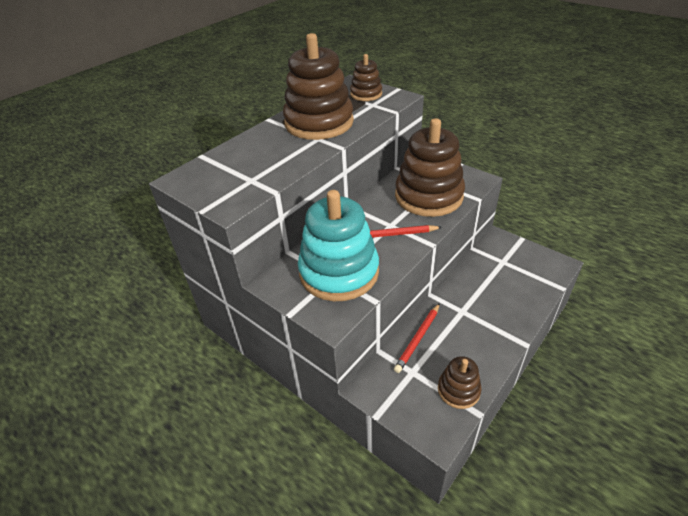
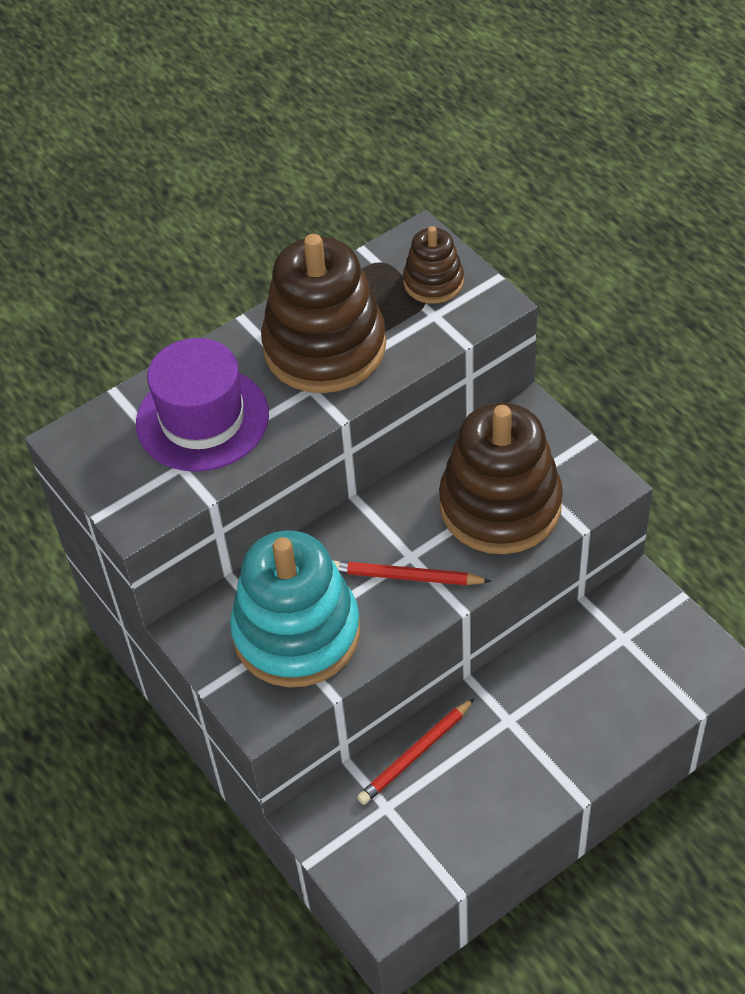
camera: 15 degrees right, 10 degrees up
(258, 159) = (202, 419): none -> purple hat
(458, 390) = (444, 852): brown stacking toy -> none

